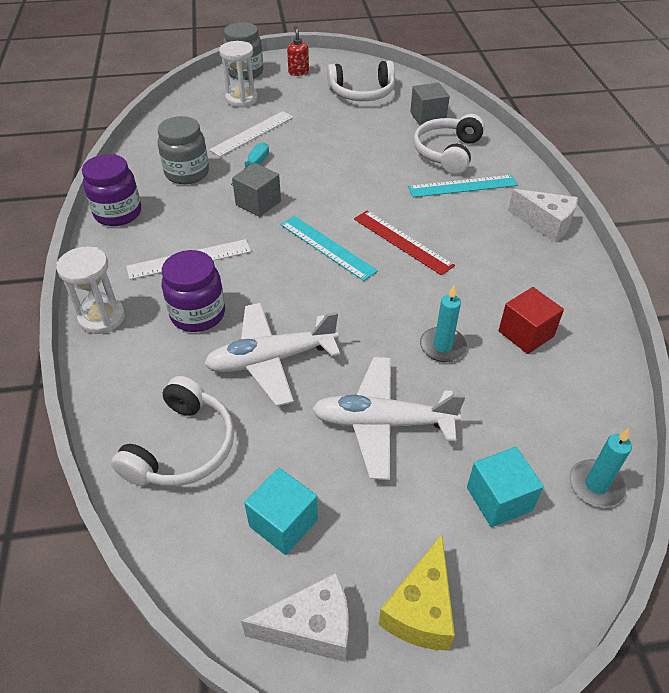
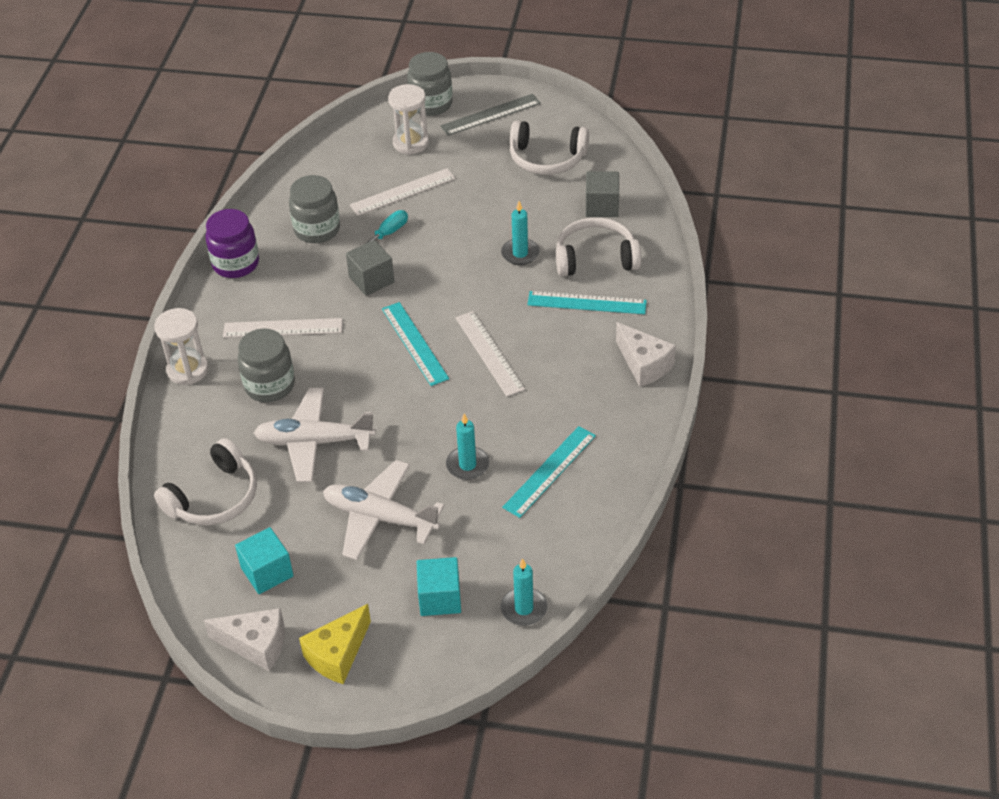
camera: 20 degrees right, 0 degrees up
(198, 314) = (269, 385): purple jar -> grey jar
(298, 72) = (490, 115): red soap dispenser -> grey ruler
(381, 160) = (520, 253): none -> turquoise candle
(402, 242) = (489, 353): red ruler -> white ruler
(447, 153) = (595, 258): white headphones -> white headphones turned 45 degrees clockwise
(526, 334) = (549, 471): red cube -> turquoise ruler

